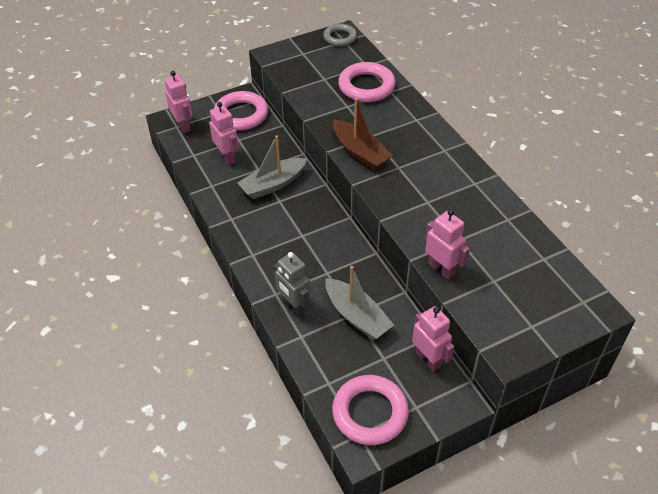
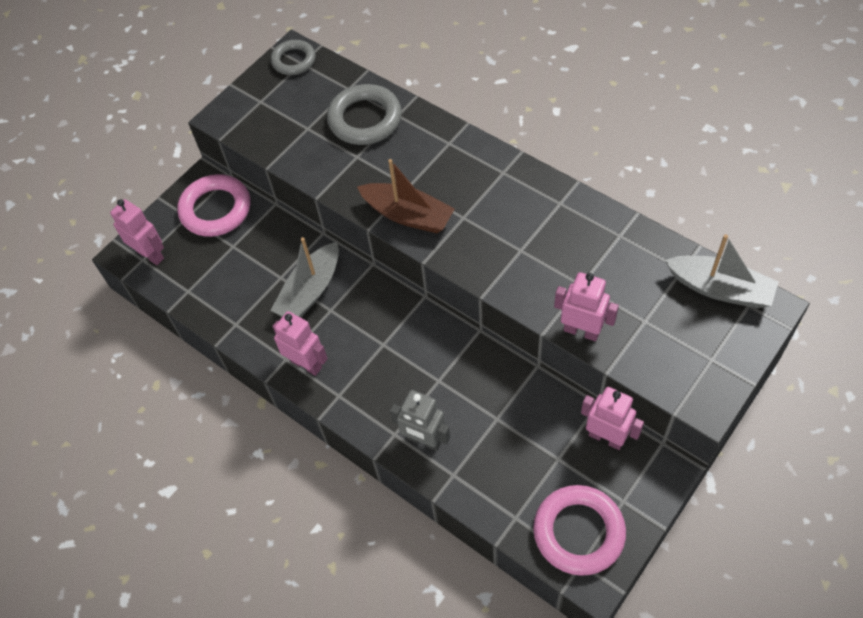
camera: 20 degrees left, 10 degrees up
(227, 157) = (232, 276): pink robot -> pink robot (306, 364)
(357, 316) = (501, 420): grey boat -> grey boat (720, 289)
(366, 86) = (365, 119): pink ring -> grey ring

